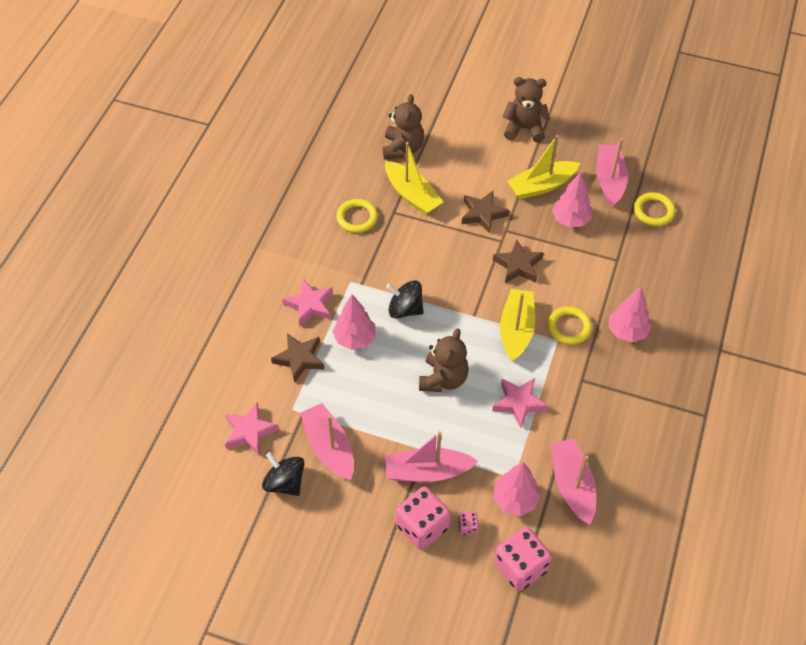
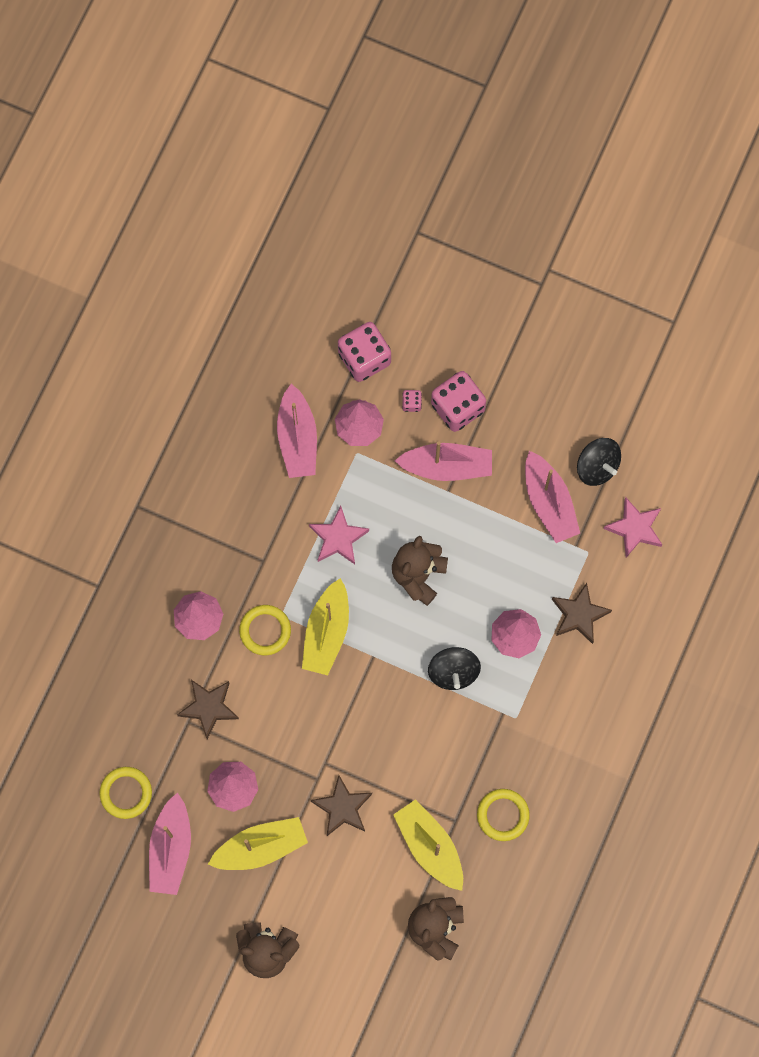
camera: 175 degrees left, 20 degrees up
(310, 305) = (565, 687): pink star -> none
(405, 309) = (453, 672): black spinning top -> black spinning top turned 60 degrees clockwise
(518, 265) = (310, 724): brown star -> brown star (209, 708)

